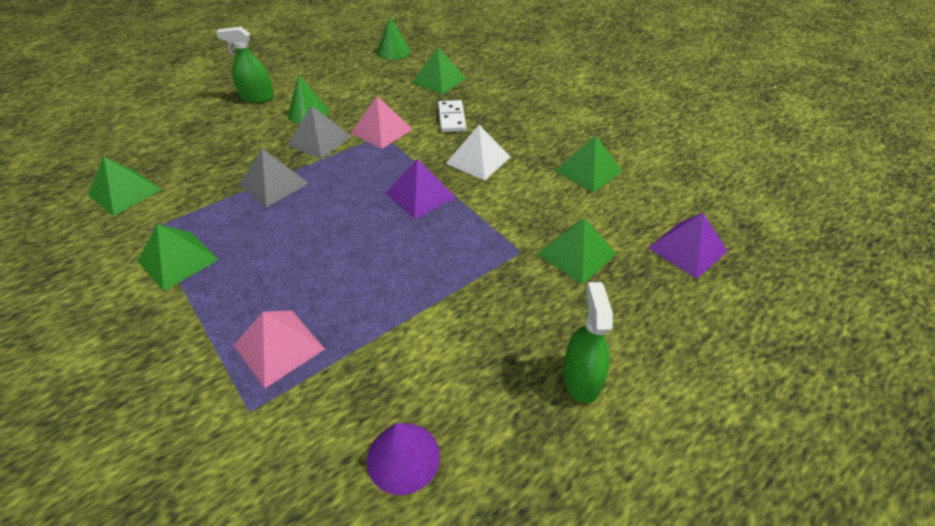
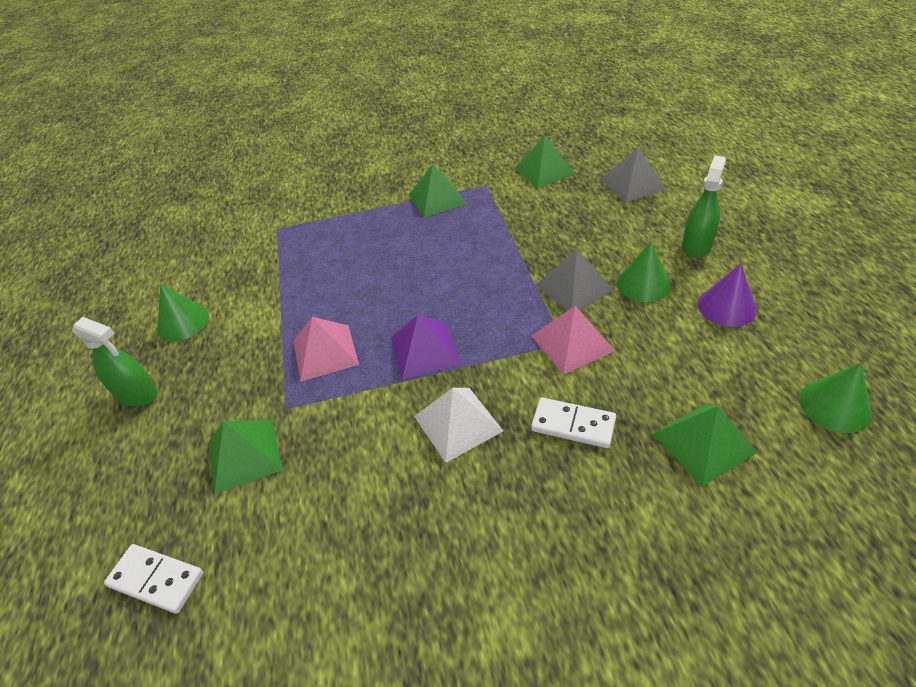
camera: 120 degrees right, 0 degrees up
(273, 184) = (508, 249): grey pyramid -> grey pyramid (632, 184)
(279, 347) = (313, 242): pink pyramid -> pink pyramid (325, 352)
(403, 457) = (185, 285): purple cone -> purple cone (726, 307)
(468, 408) = (183, 322): none -> green cone
(588, 171) = (360, 547): green pyramid -> none
(687, 249) = (156, 579): purple pyramid -> white domino

